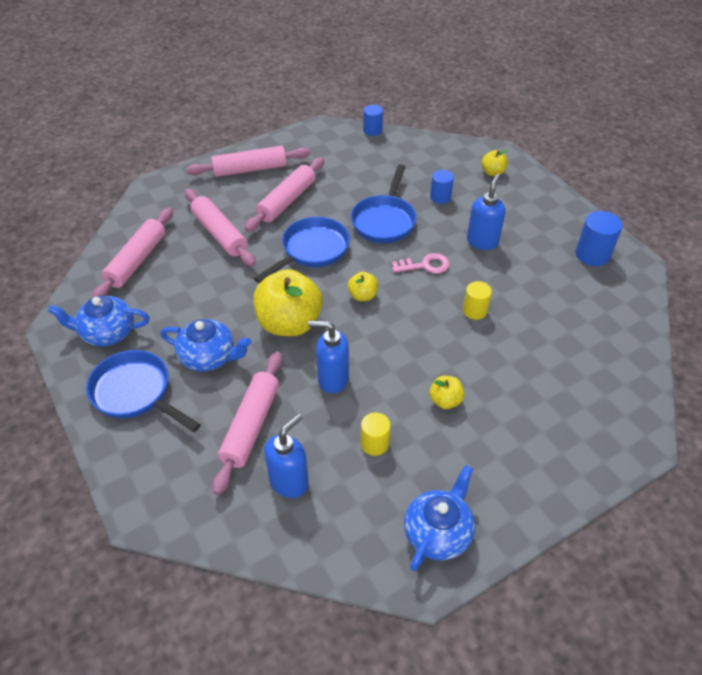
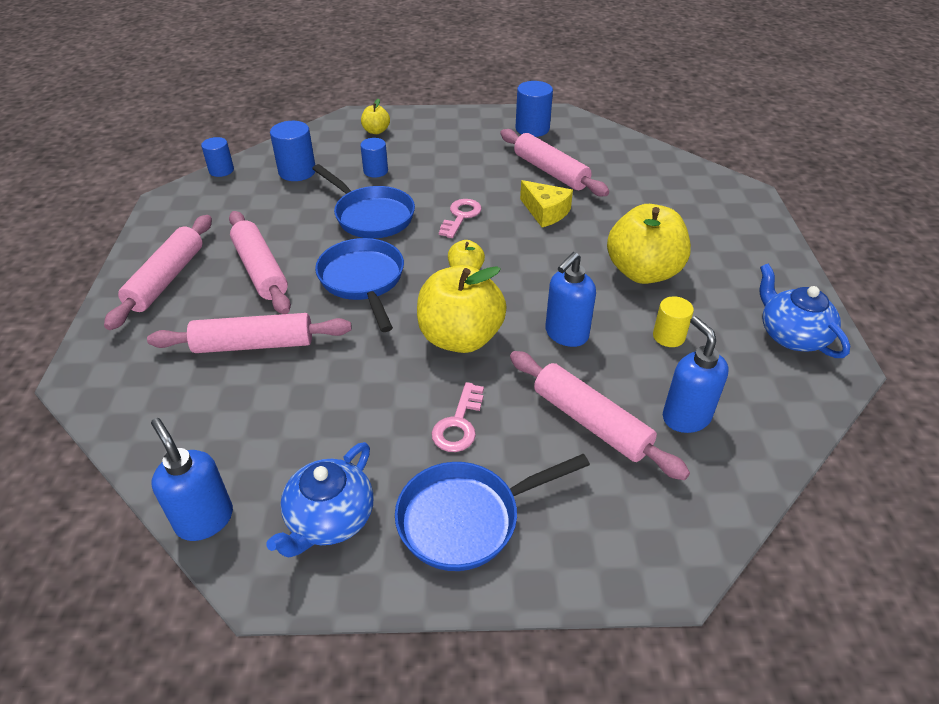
camera: 60 degrees left, 5 degrees down
(137, 260) = (218, 442): pink rolling pin -> pink rolling pin (550, 171)
(209, 357) = (458, 424): blue teapot -> pink key
(403, 162) = (297, 172): none -> blue cylinder
(445, 401) = (643, 272): yellow apple -> yellow apple, size x2.15
(474, 310) = (545, 212): yellow cylinder -> yellow cheese
(482, 241) = (461, 173): blue soap dispenser -> blue soap dispenser (204, 519)

